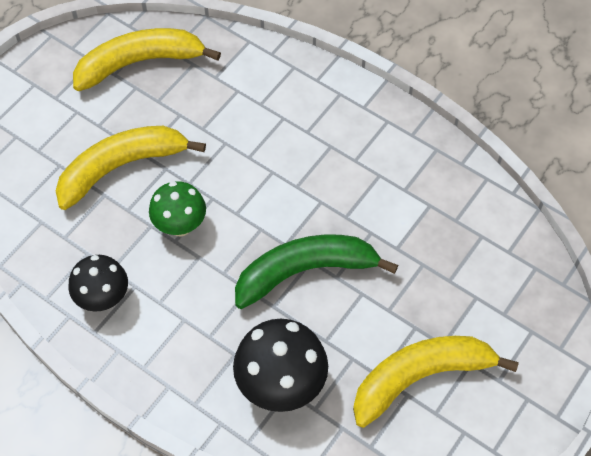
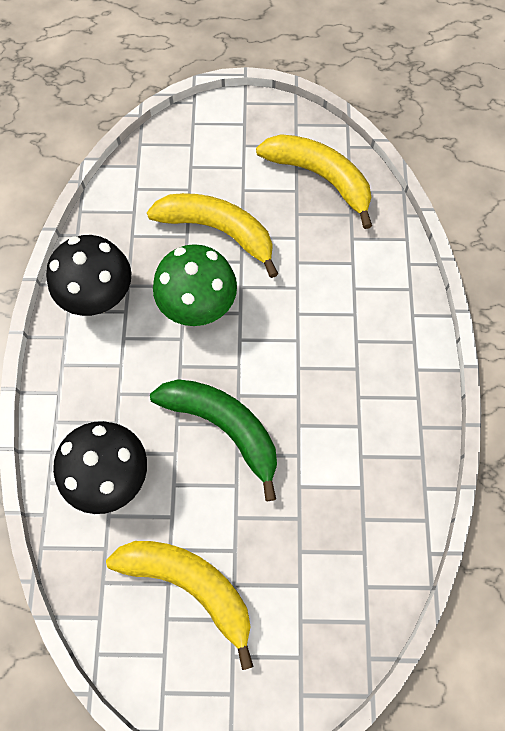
camera: 55 degrees right, 10 degrees up
(103, 299) = (99, 297): black mushroom -> black mushroom, size x1.51
(180, 226) = (198, 307): green mushroom -> green mushroom, size x1.51

